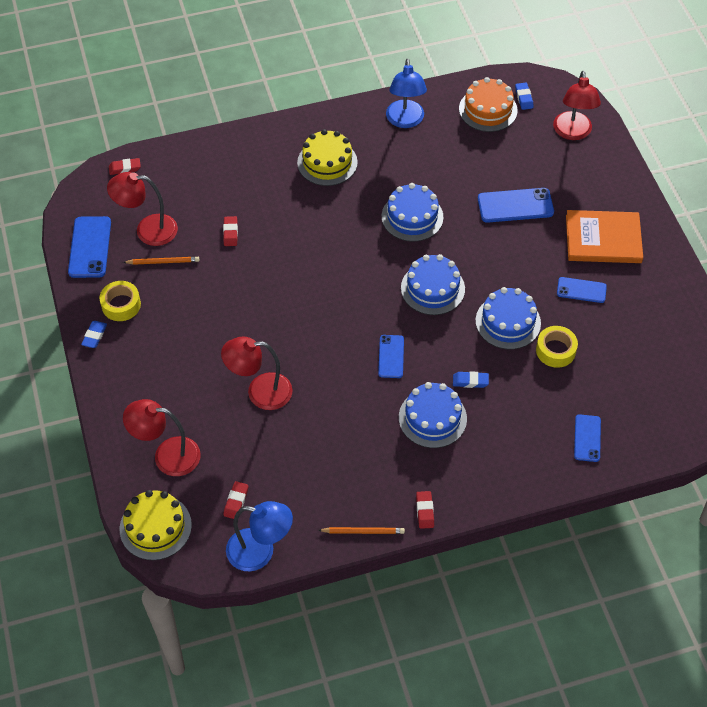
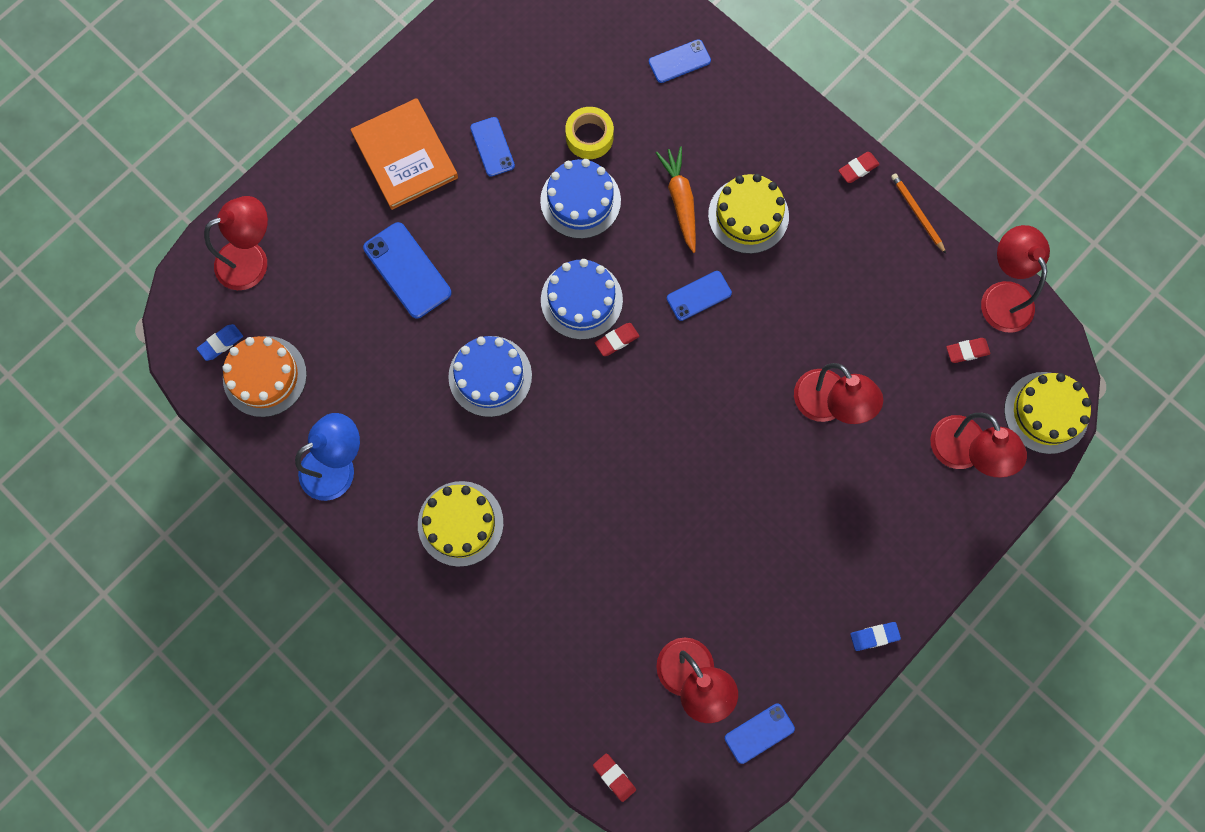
camera: 120 degrees left, 20 degrees up
(90, 247) = (759, 733): blue phone -> blue phone, size x0.63
(121, 305) = (815, 635): yellow tape -> none
(163, 262) = (726, 627): orange pencil -> none
(230, 233) = (637, 573): red eraser -> red eraser (617, 340)
(260, 552) = (1002, 296): blue lamp -> red lamp
(432, 418) = (748, 215): blue cake -> yellow cake
(470, 381) = (680, 201): blue eraser -> orange carrot

